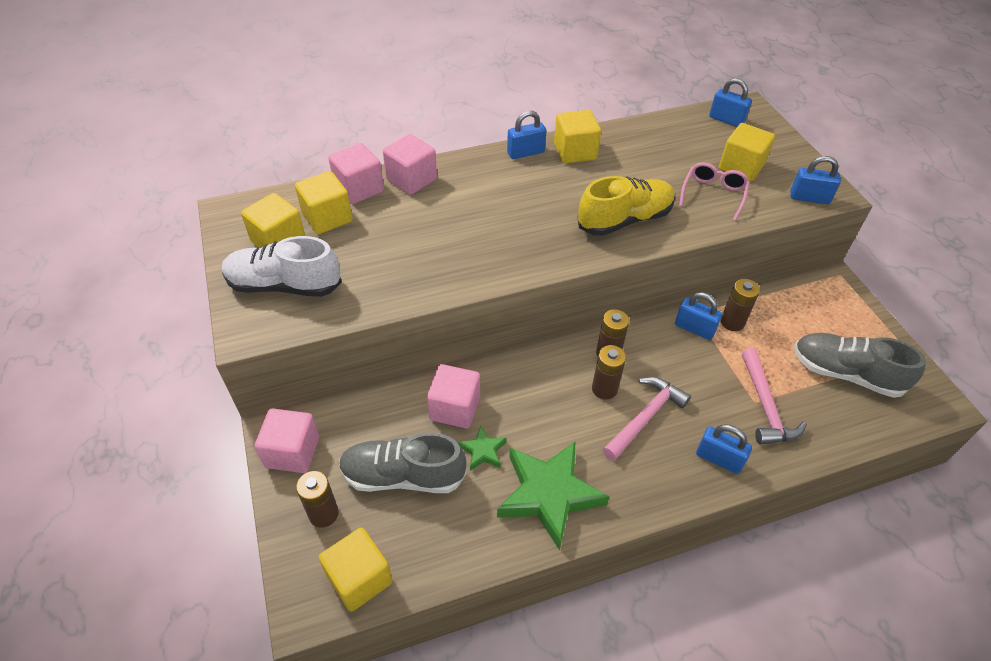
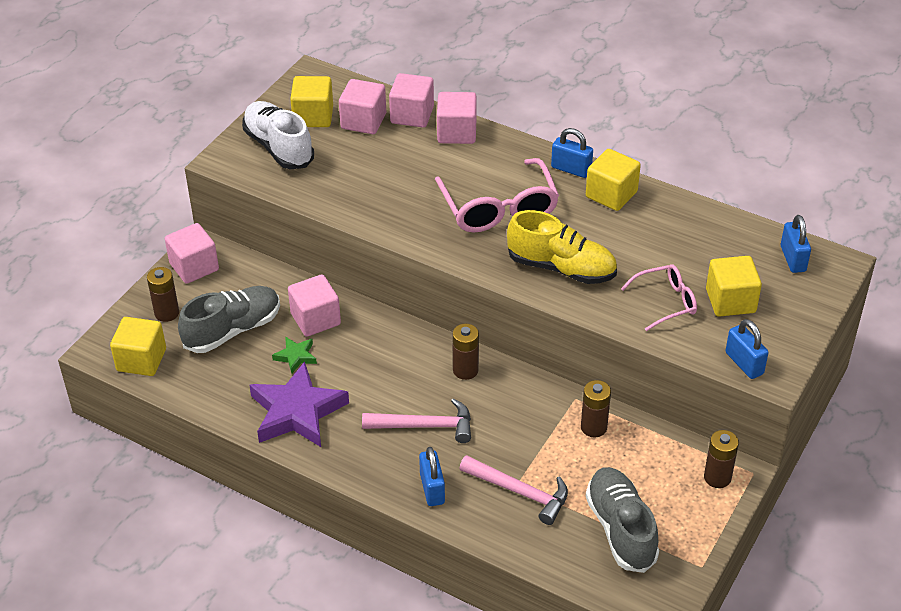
camera: 50 degrees right, 5 degrees down
(327, 217) = (363, 121): yellow cube -> pink cube
(403, 476) = (233, 330): grey shoe -> grey shoe turned 90 degrees clockwise
(522, 210) = (498, 208): none -> pink glasses
(549, 495) = (297, 412): green star -> purple star
(604, 389) = (426, 388): brown battery -> brown battery (717, 477)
(694, 328) = (556, 407): blue padlock -> none
(765, 406) = (520, 492): pink hammer -> pink hammer turned 105 degrees counterclockwise

